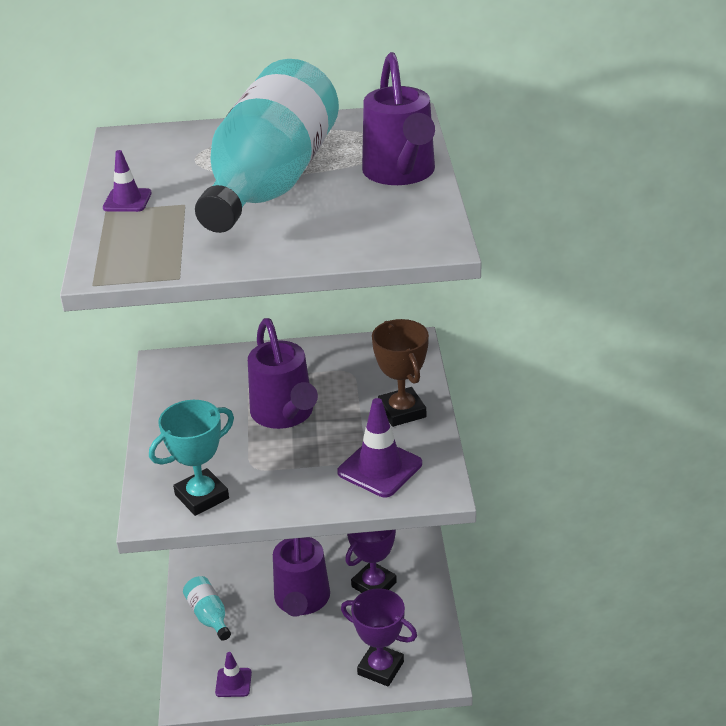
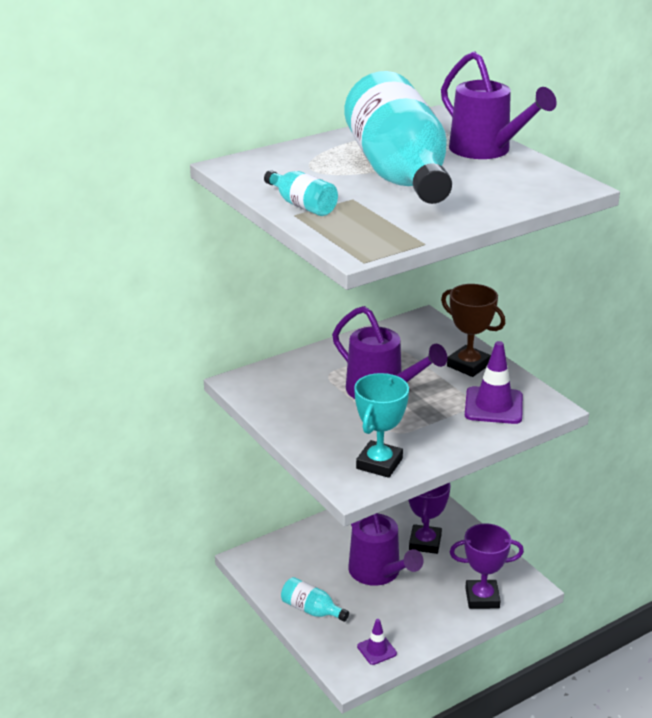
camera: 30 degrees left, 5 degrees down
(127, 201) = (302, 205): purple traffic cone -> turquoise bottle

